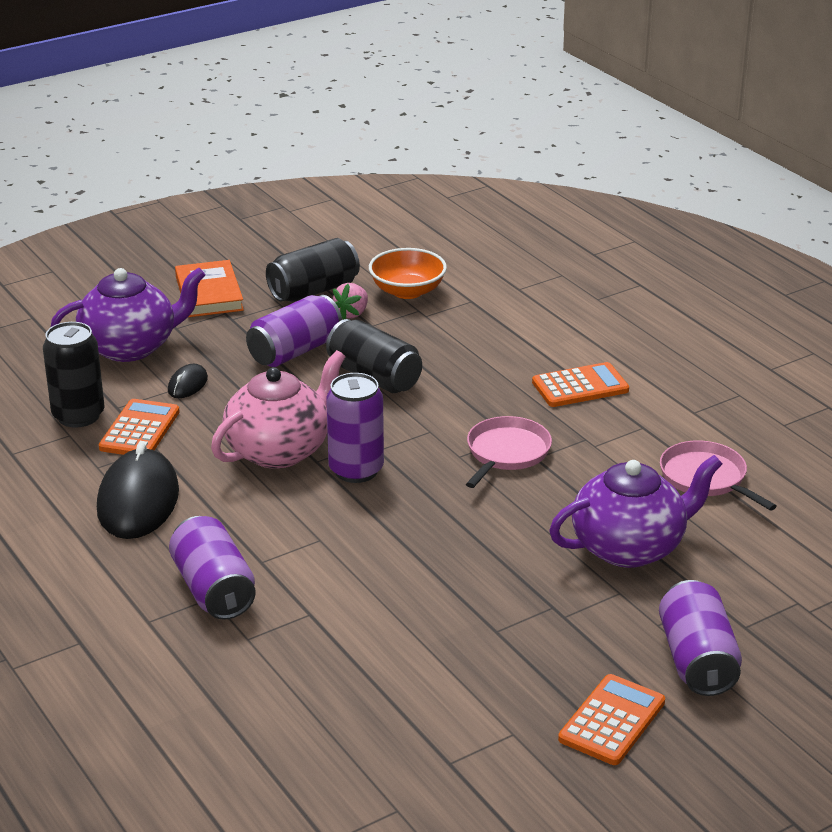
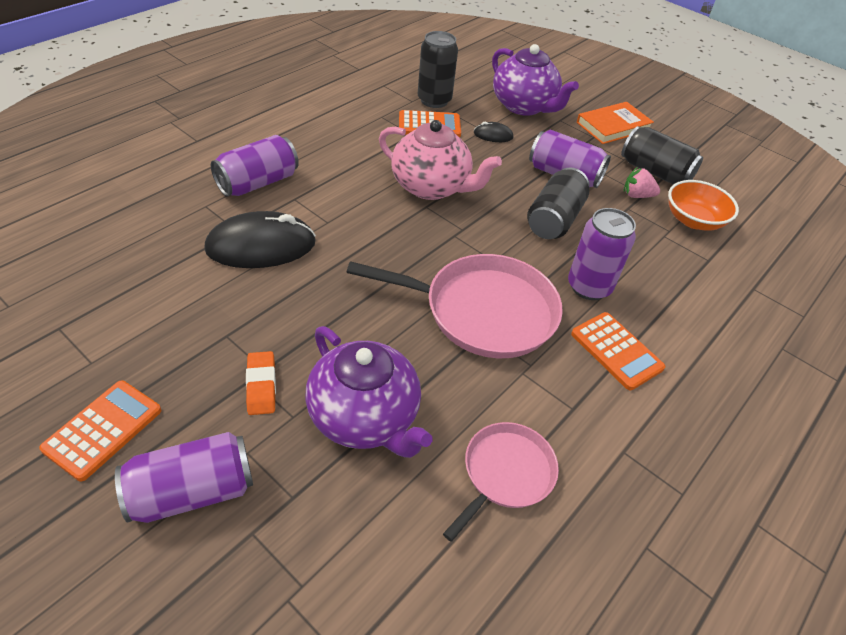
camera: 70 degrees right, 15 degrees up
(138, 500) = (349, 137): black mouse -> black mouse (261, 246)
(356, 470) = (421, 227): purple can -> purple can (589, 287)
(506, 453) = (483, 311): pink pan -> pink pan, size x1.73
(575, 610) = (261, 386): none -> orange eraser
(611, 721) = (103, 429): orange calculator -> orange calculator turned 75 degrees counterclockwise

